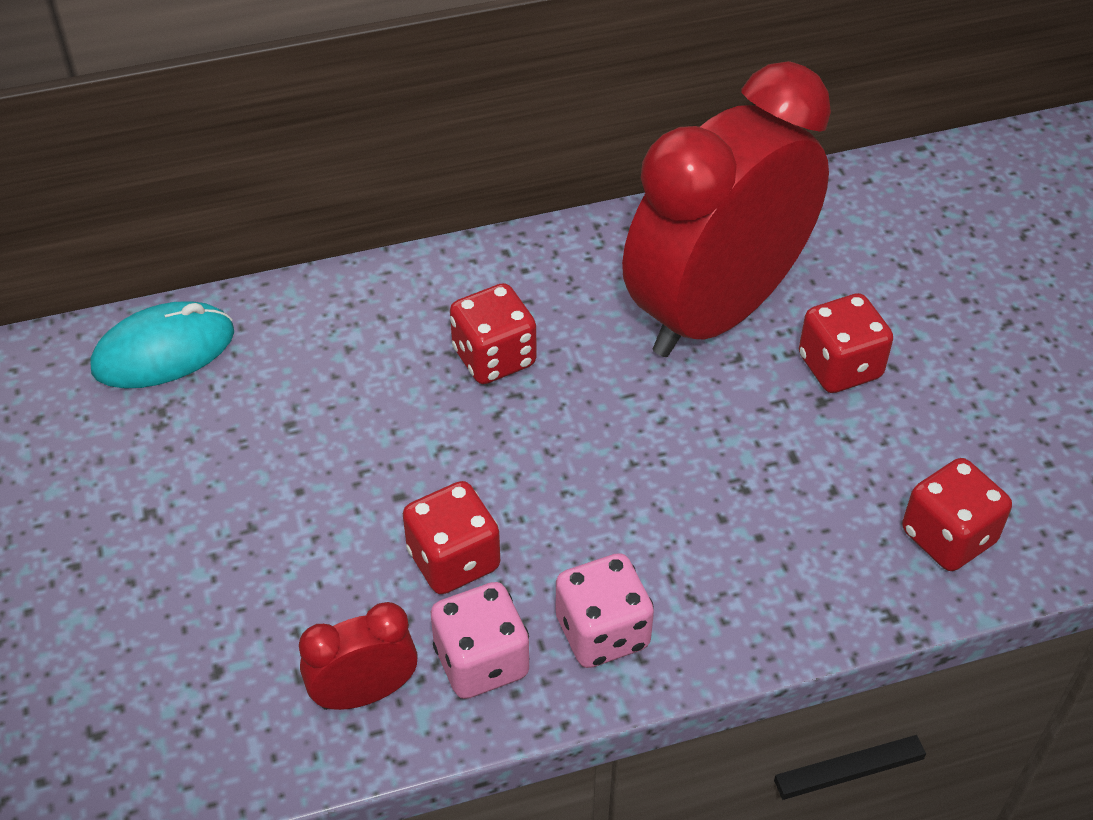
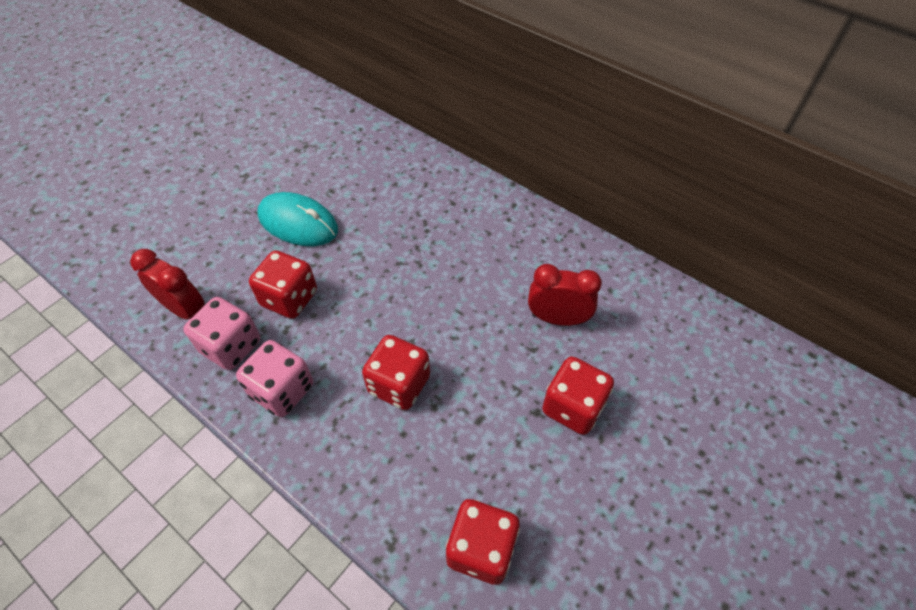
camera: 55 degrees right, 5 degrees up
(164, 351) = (340, 126): turquoise mouse -> turquoise mouse (298, 223)
(494, 357) = (436, 240): red dice -> red dice (399, 384)
(715, 312) = (557, 318): red clock -> red clock, size x0.41

